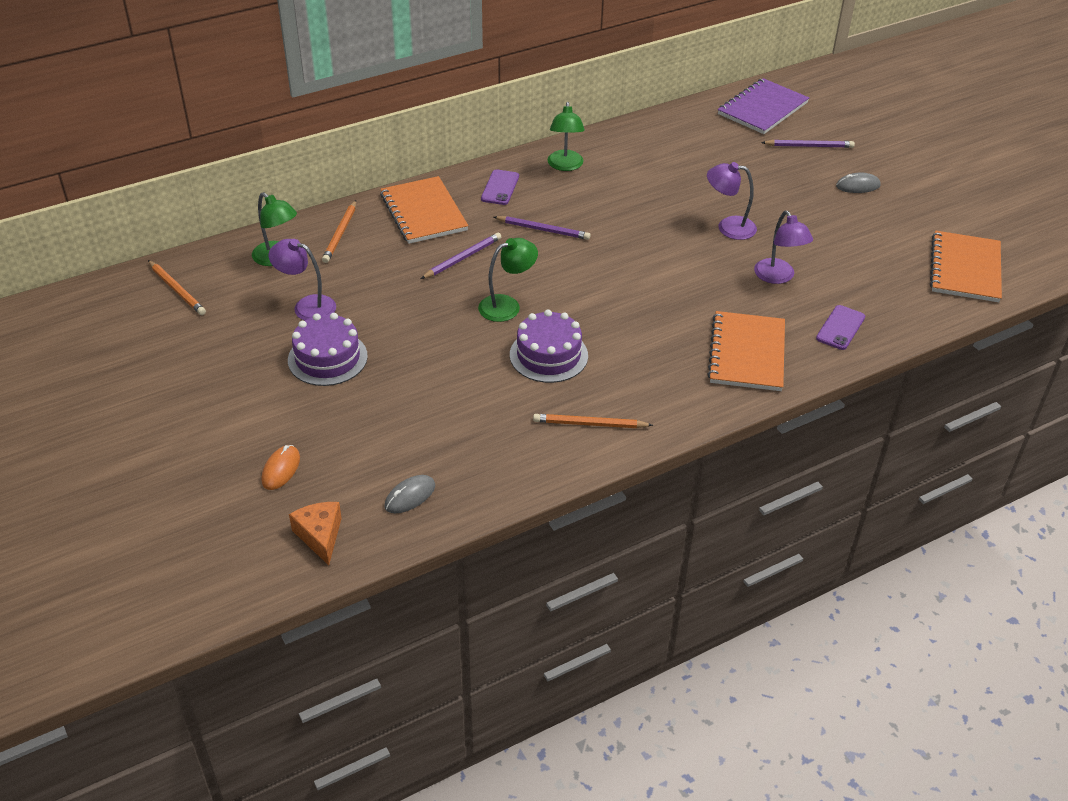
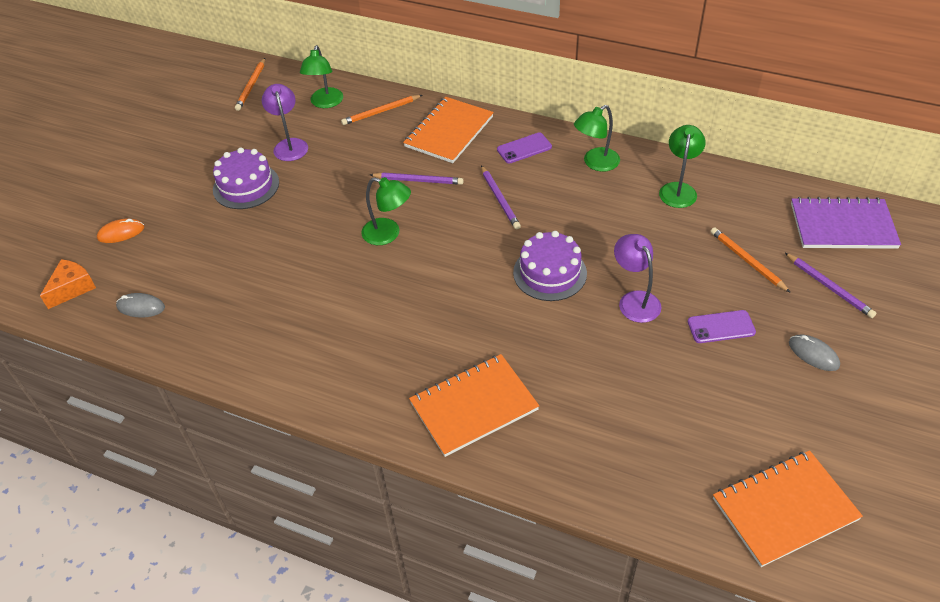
camera: 55 degrees right, 5 degrees up
(548, 355) = (353, 289): purple cake -> purple cake (550, 273)
(590, 424) = (295, 357): orange pencil -> orange pencil (747, 261)
(643, 147) = (678, 189): none -> green lamp
(778, 277) = (602, 371): purple lamp -> none
(840, 328) = (578, 454): purple phone -> purple phone (721, 327)

